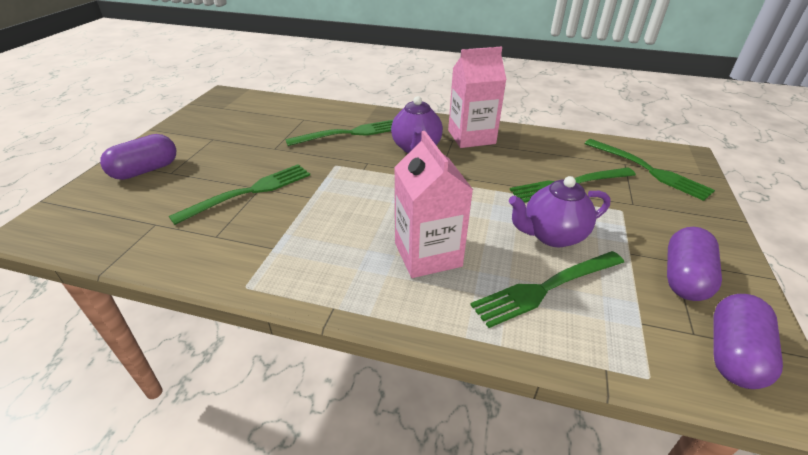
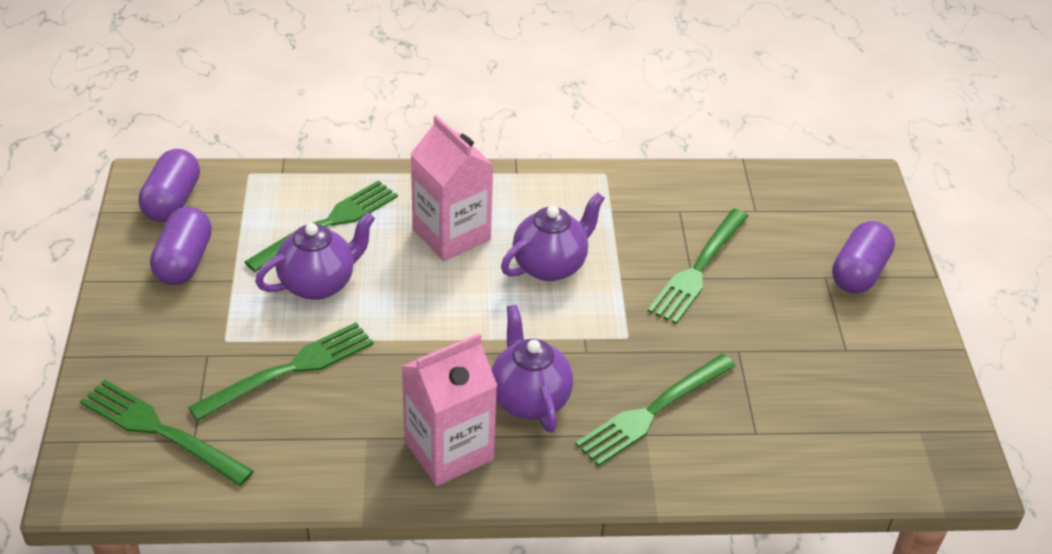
camera: 160 degrees right, 5 degrees up
(357, 214) = (550, 265): none -> purple teapot

